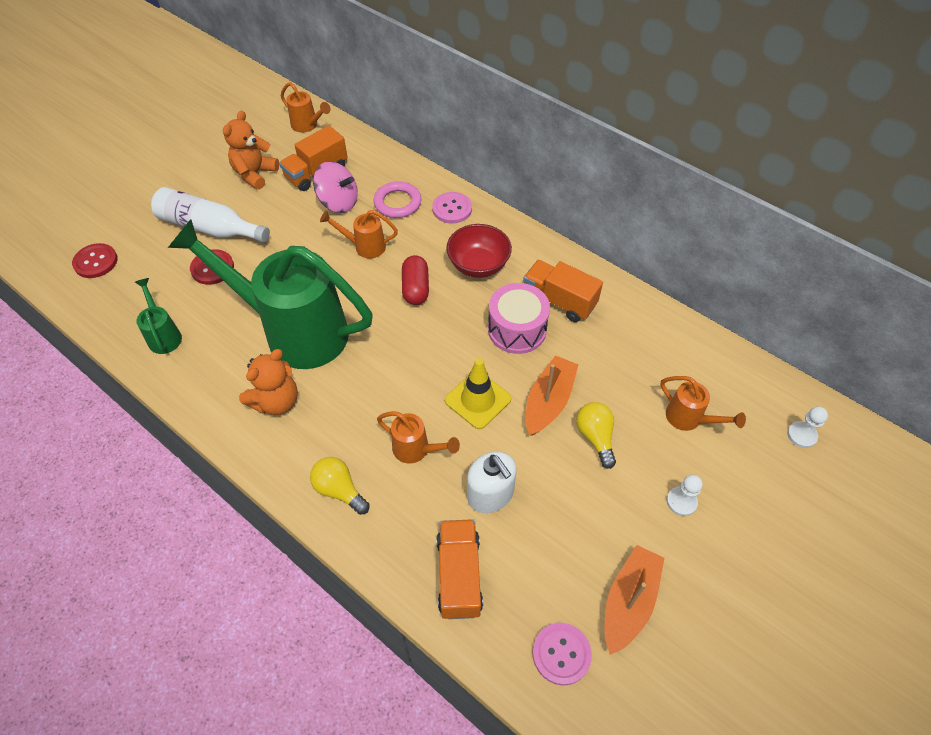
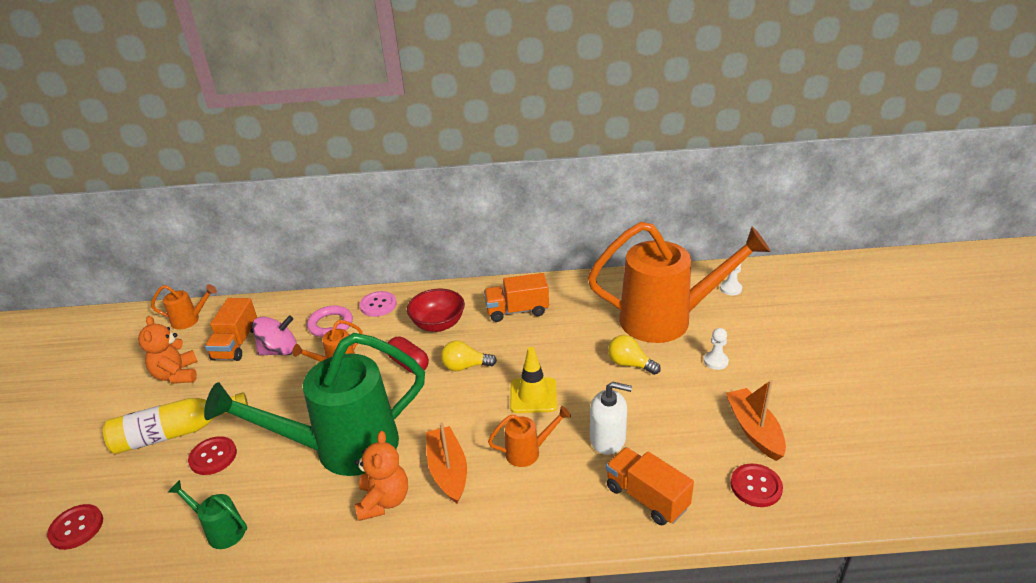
camera: 40 degrees left, 20 degrees down
(209, 227) = (175, 433): white bottle -> yellow bottle
(339, 490) = (504, 516): yellow light bulb -> yellow light bulb (465, 366)
(517, 329) = (509, 342): pink drum -> none
(548, 401) = (579, 365): orange boat -> orange boat (448, 471)
(561, 654) = (756, 486): pink button -> red button
(689, 419) = (668, 320): orange watering can -> orange watering can, size x2.44

